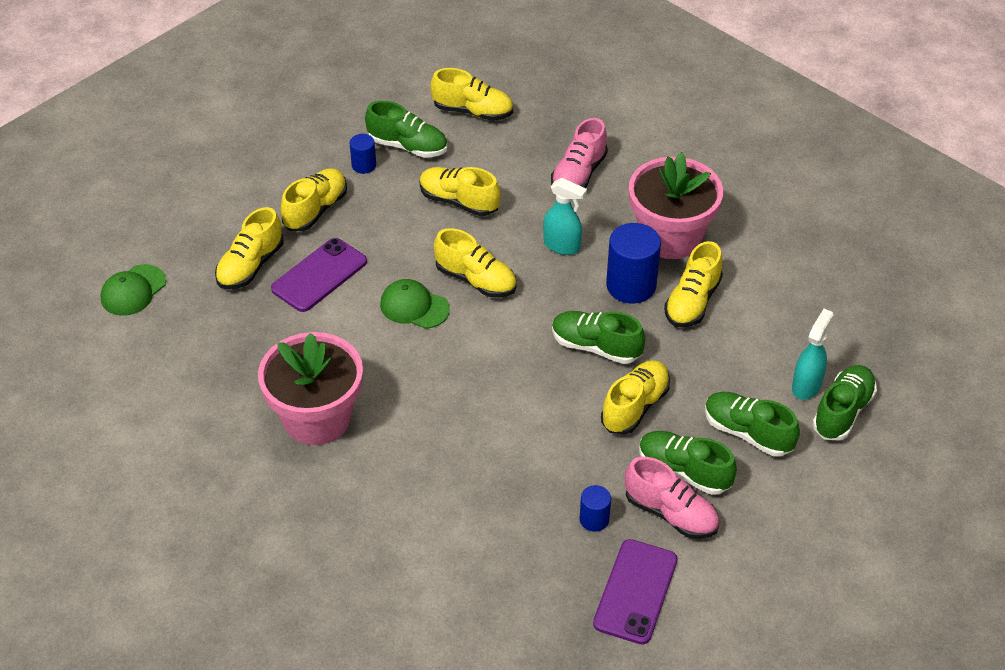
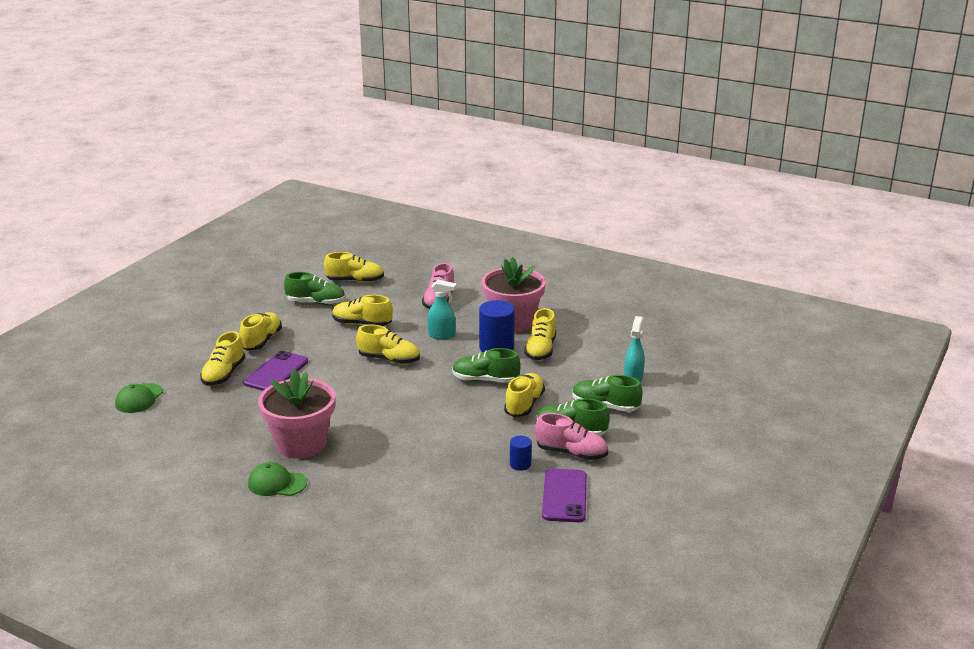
camera: 15 degrees left, 20 degrees down
(364, 165) = (288, 315): blue cylinder -> none
(414, 307) = (350, 378): green cap -> green cap (277, 483)
(842, 412) = (662, 387): green shoe -> none

